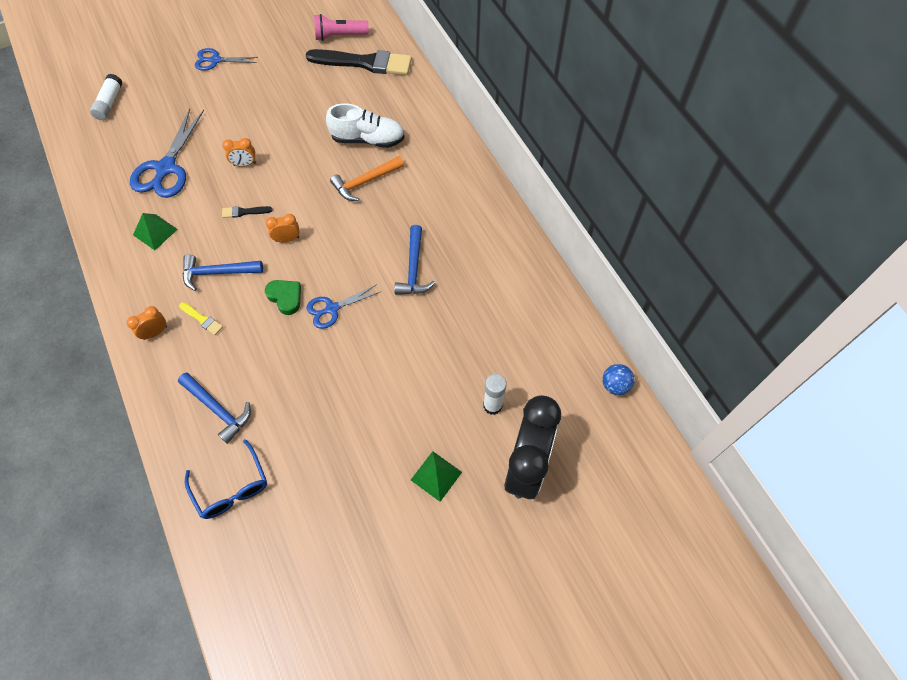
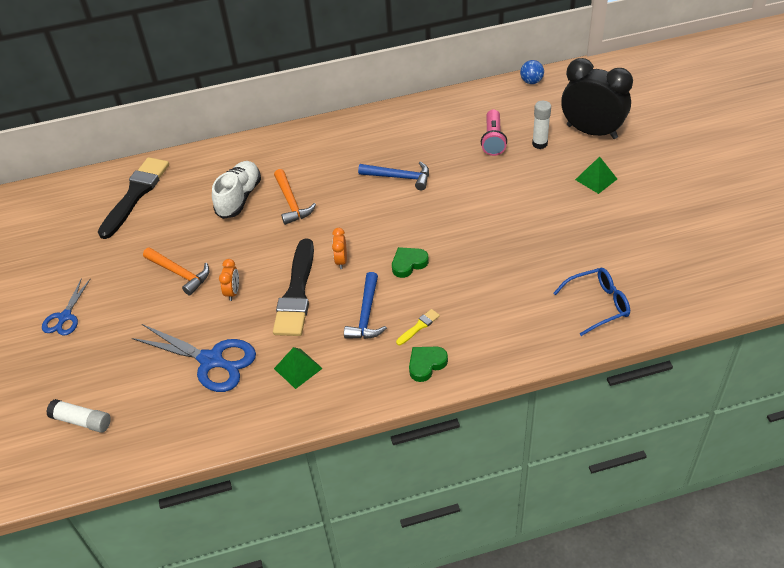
camera: 75 degrees left, 15 degrees down
(155, 332) = (426, 364): orange clock -> green heart
(218, 409) = (520, 314): blue hammer -> none
(244, 212) = (296, 293): black brush -> black brush, size x2.41
(266, 121) = (180, 273): none -> orange hammer
(332, 309) = (429, 232): blue scissors -> none
(339, 36) = (86, 211): pink flashlight -> pink flashlight (493, 140)

